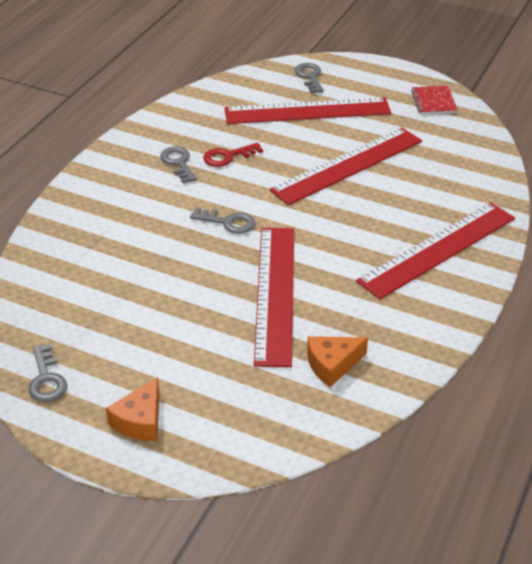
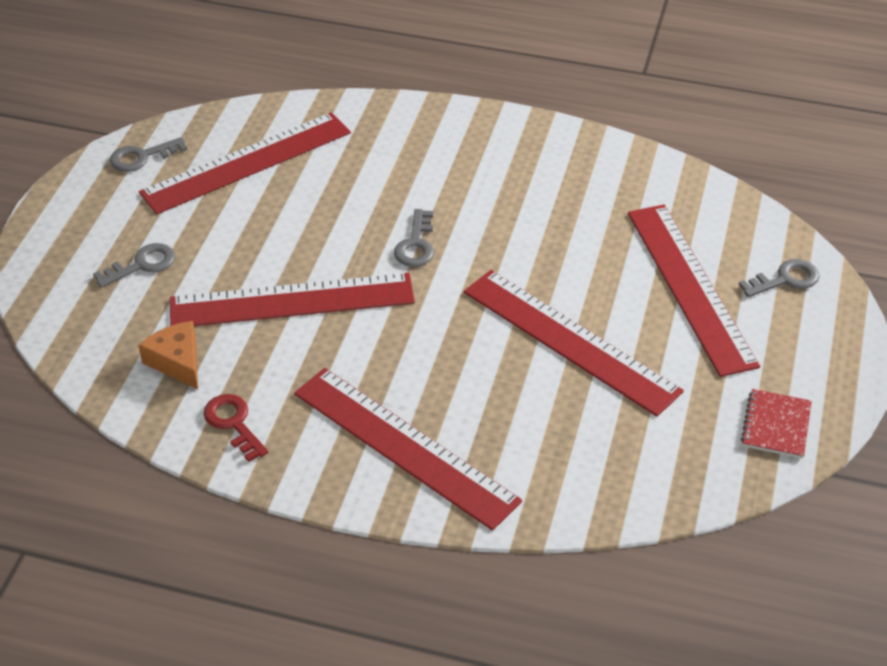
camera: 80 degrees right, 5 degrees up
(86, 308) = (246, 162): none -> red ruler
(140, 421) = (88, 228): orange cheese -> none
(178, 163) = (525, 185): grey key -> grey key (142, 265)
(228, 156) = (553, 225): red key -> red key (233, 423)
(433, 102) = (776, 425): red notebook -> red notebook turned 60 degrees counterclockwise

